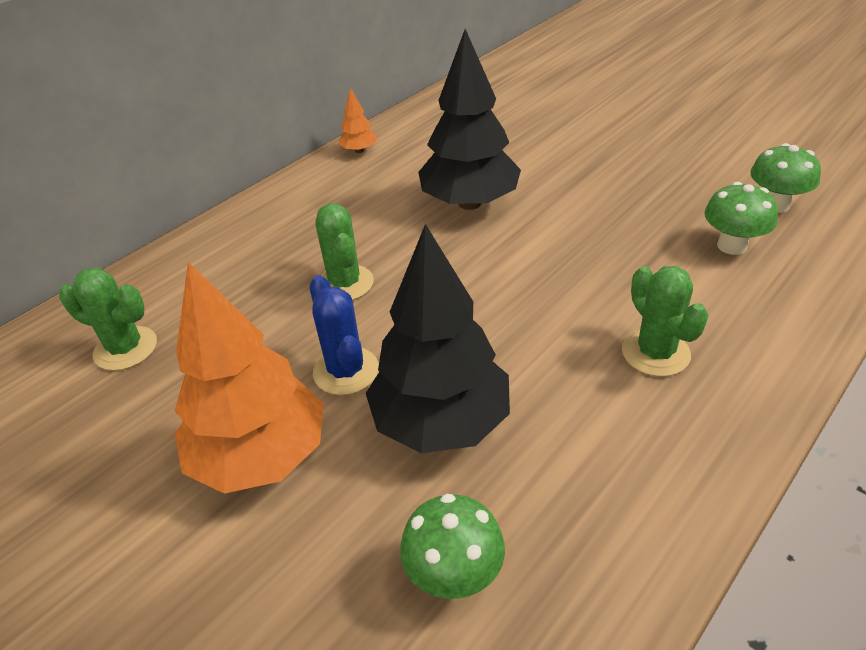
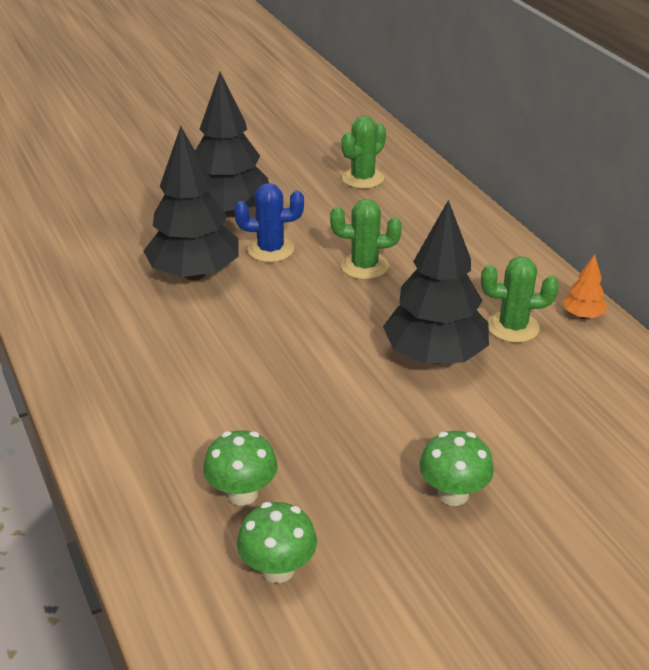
camera: 110 degrees right, 5 degrees down
(261, 456) = (229, 212): orange tree -> black tree
(454, 575) = (98, 253): green mushroom -> green mushroom (453, 494)
(655, 353) = (165, 382): green cactus -> green cactus (513, 327)

